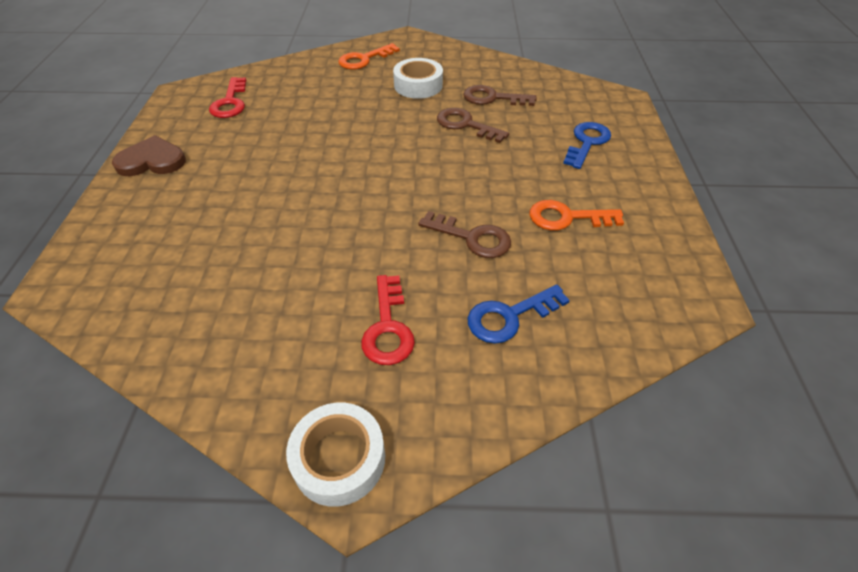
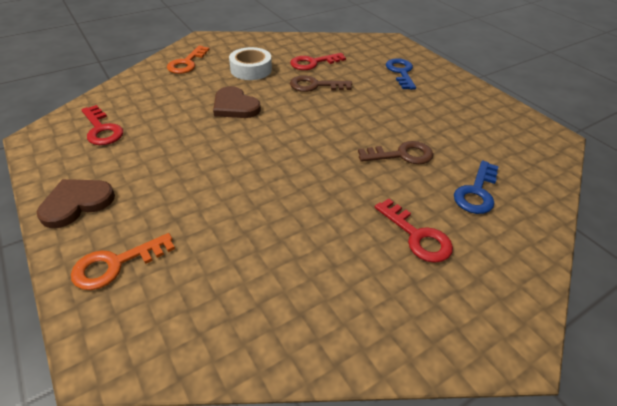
camera: 35 degrees left, 5 degrees down
(339, 459) = (486, 336): white tape -> none
(361, 119) = (235, 106): none -> brown heart
(493, 98) = (313, 63): brown key -> red key
(567, 217) = (440, 120): orange key -> orange key (116, 264)

